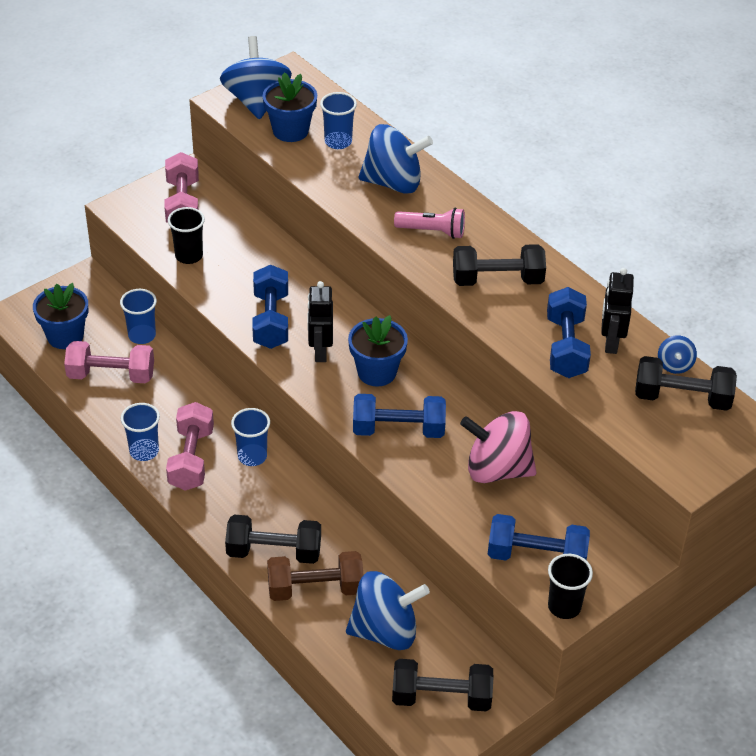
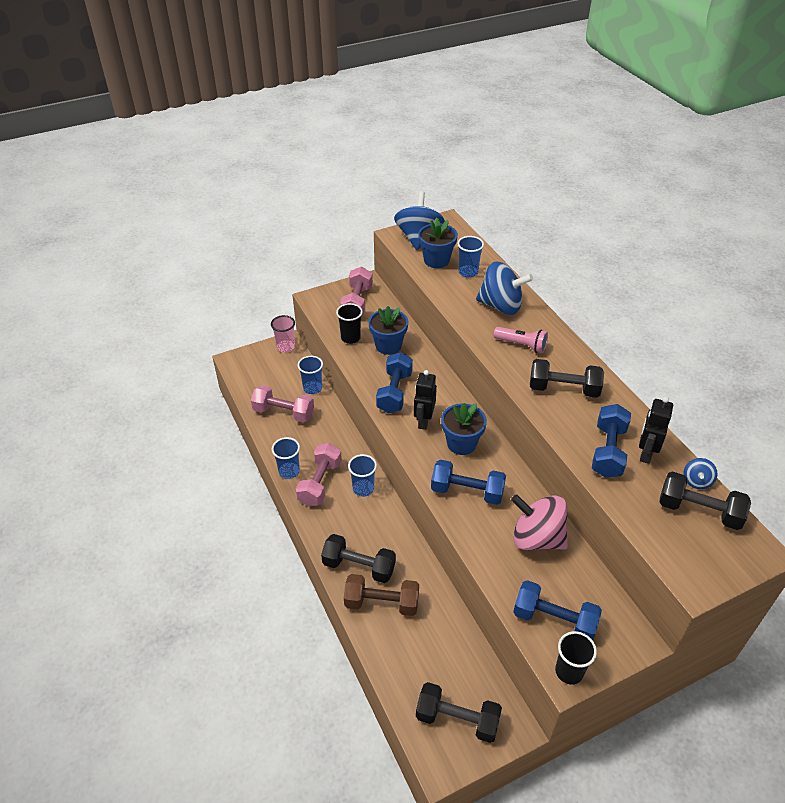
camera: 15 degrees right, 0 degrees up
(65, 336) = (262, 380): blue flower pot -> blue flower pot (388, 345)
(84, 284) = (286, 347): none -> pink cup
(385, 631) = (426, 650): blue spinning top -> none

